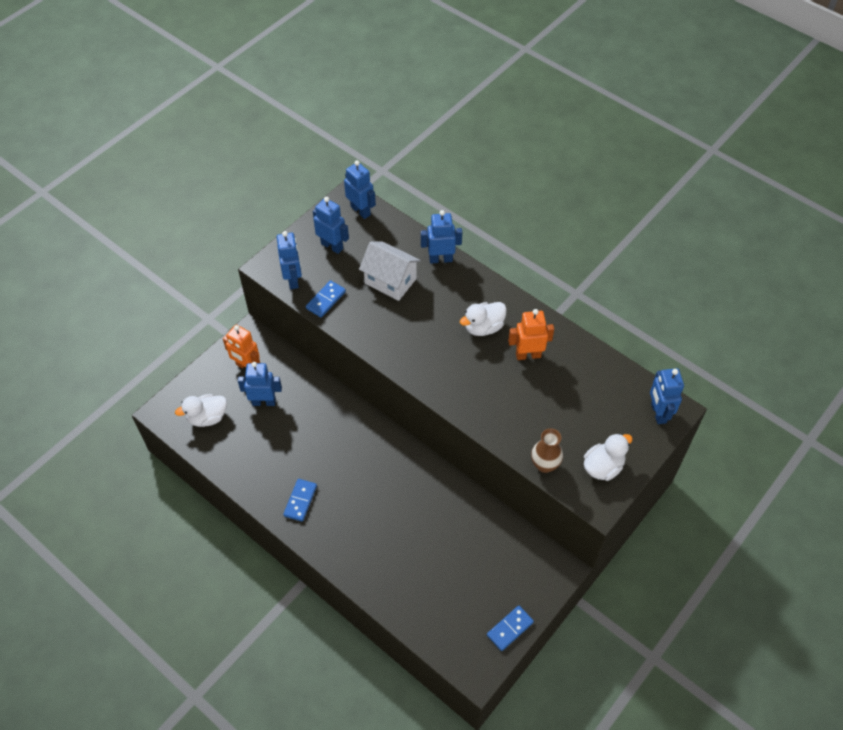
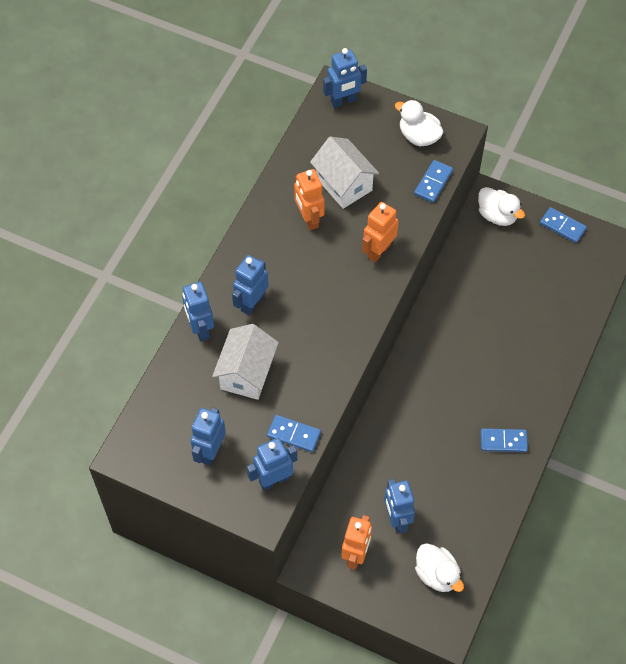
camera: 105 degrees left, 5 degrees up
(361, 211) = (145, 435): blue robot -> blue robot (252, 303)
(480, 400) = (378, 251): none -> orange robot
(483, 327) = (285, 266): white duck -> white duck (497, 215)
(544, 465) = (433, 182): brown vase -> blue domino
(559, 390) = (344, 184): none -> white house

